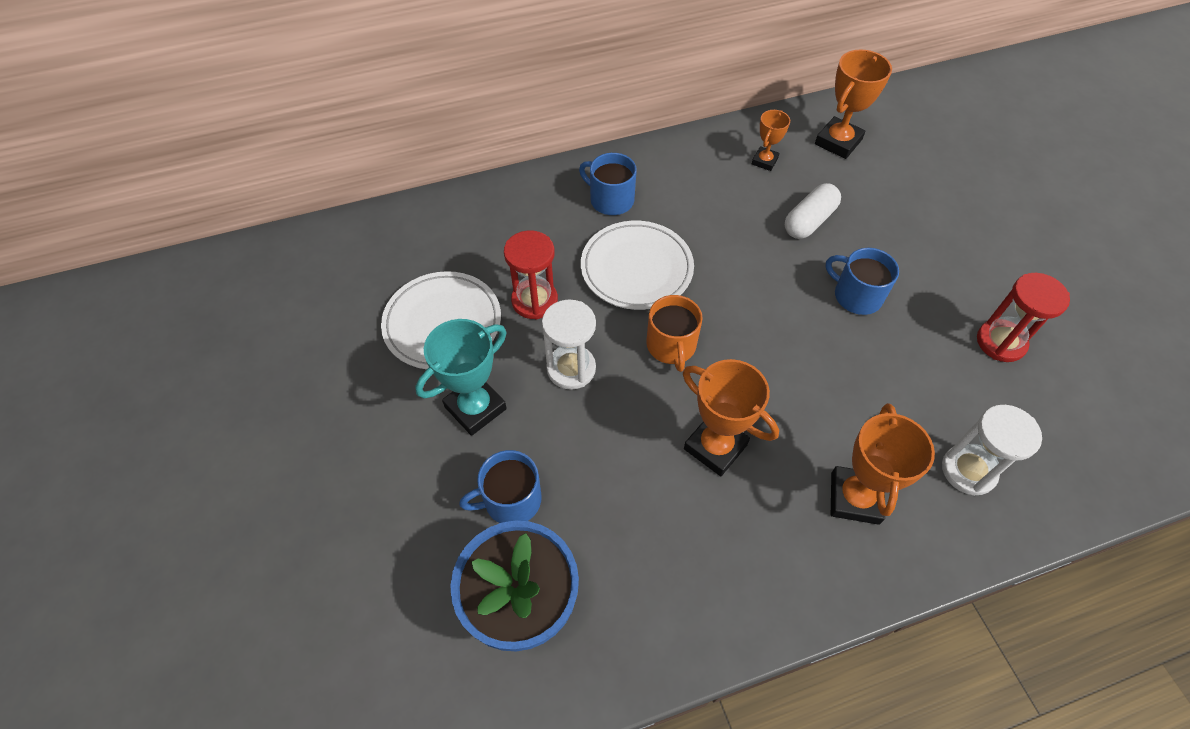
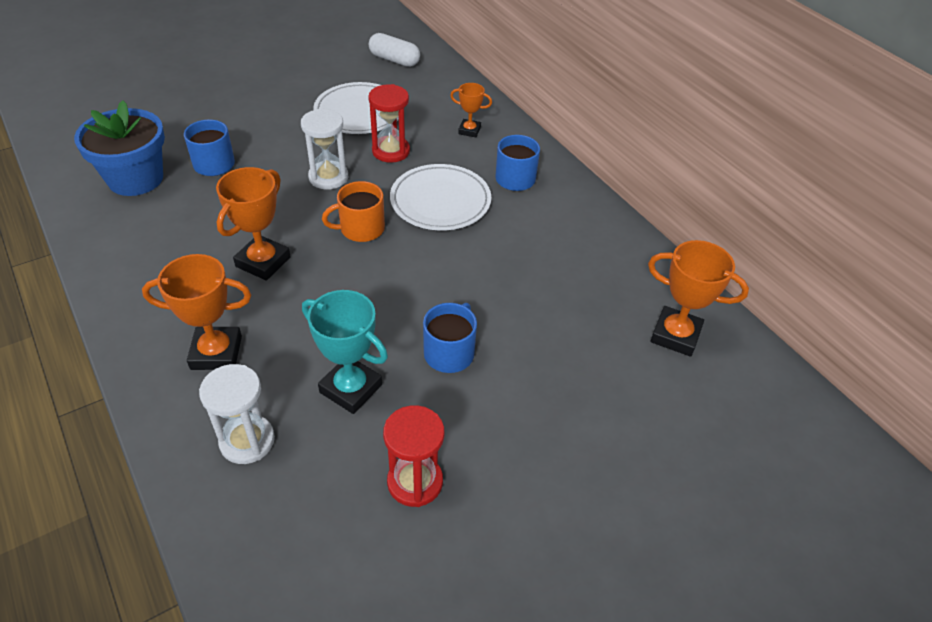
camera: 75 degrees right, 10 degrees down
(475, 408) = (287, 138): turquoise trophy -> turquoise trophy (351, 388)
(764, 161) = (614, 276): orange trophy -> orange trophy (469, 130)
(809, 221) = (541, 313): white capsule -> white capsule (394, 60)

